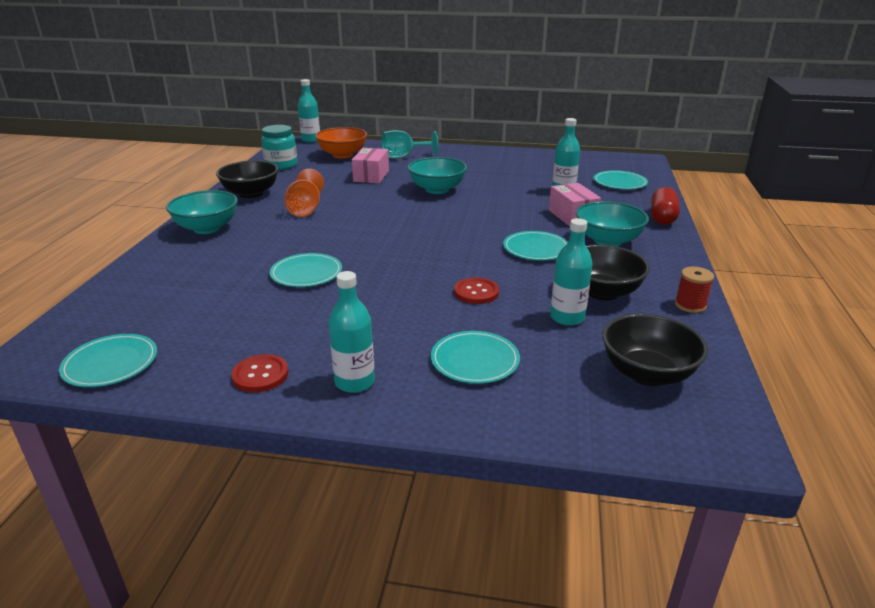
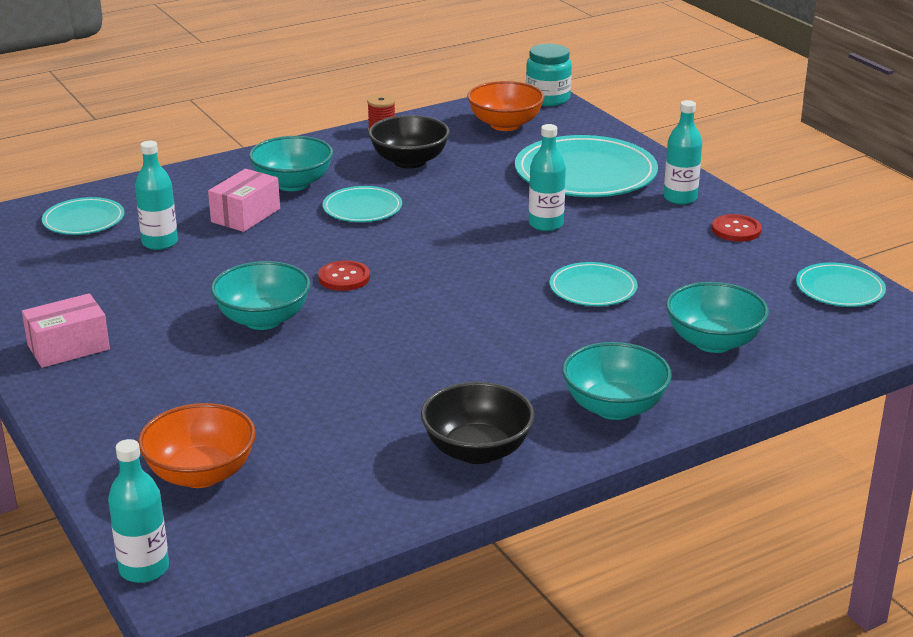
camera: 130 degrees left, 0 degrees up
(183, 279) = (713, 342): none -> turquoise bowl
(281, 165) = (331, 504): turquoise jar -> turquoise jar (547, 99)
(305, 209) = (461, 375): orange goblet -> none
(371, 176) = (273, 392): pink box -> pink box (68, 347)
(403, 157) = (143, 410): turquoise goblet -> none
(475, 360) = (585, 173): turquoise plate -> turquoise plate, size x1.87
(476, 292) = (492, 204): red button -> red button (344, 278)
(567, 318) = (474, 162): turquoise bottle -> turquoise bottle (546, 224)
(647, 373) = (505, 125): black bowl -> orange bowl
(662, 218) = (187, 175): red capsule -> none

